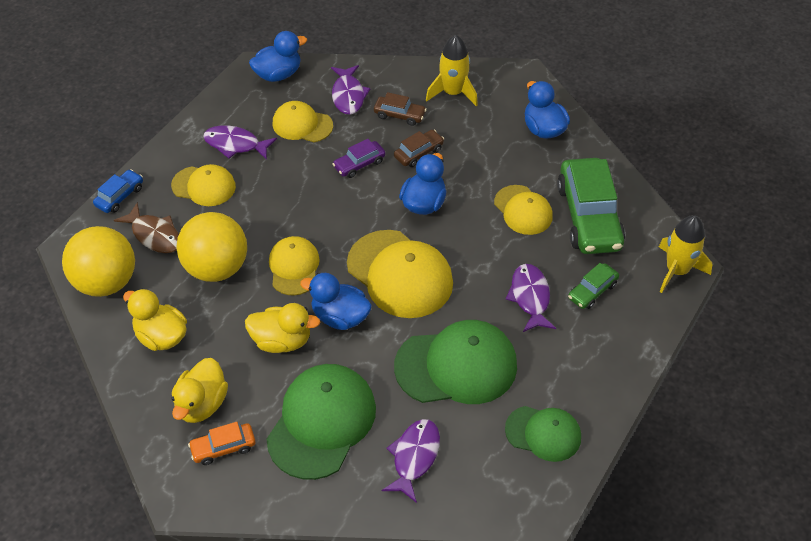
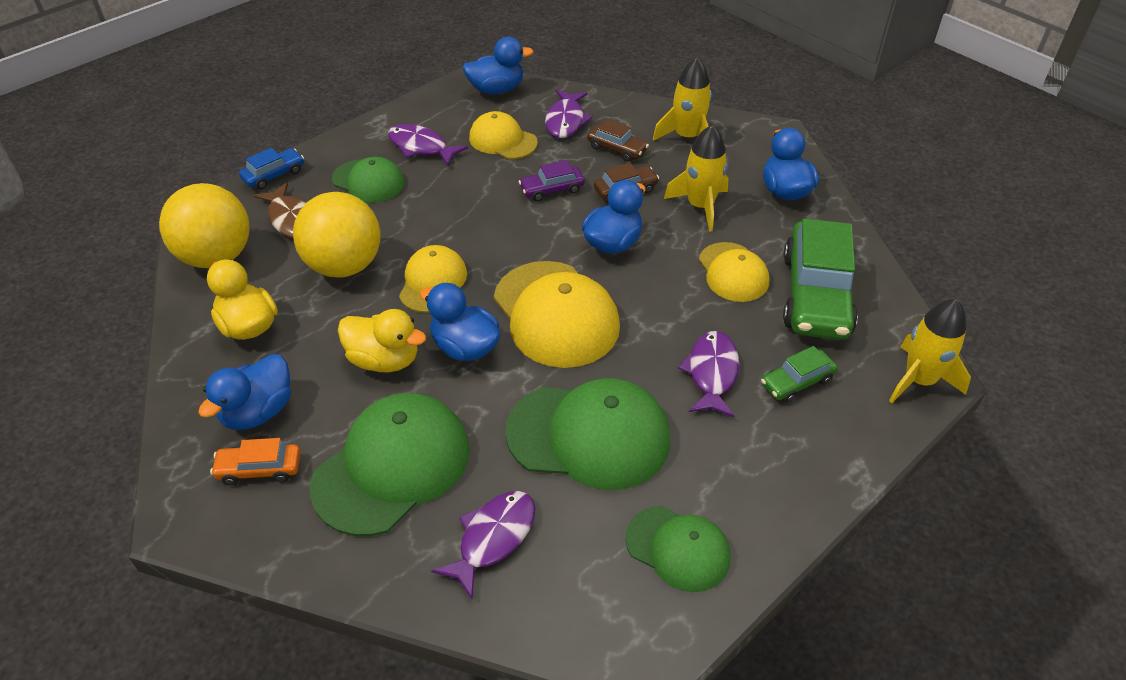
camera: 15 degrees right, 5 degrees down
(202, 404) = (258, 411): yellow duck -> blue duck
(204, 186) = (368, 181): yellow cap -> green cap
(482, 156) = (700, 206): none -> yellow rocket

